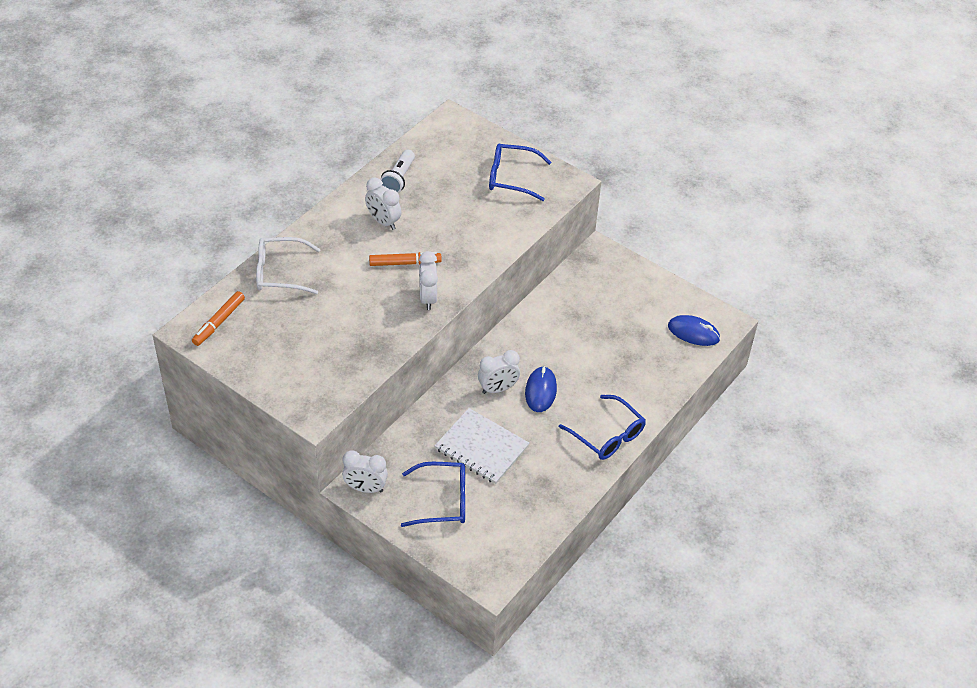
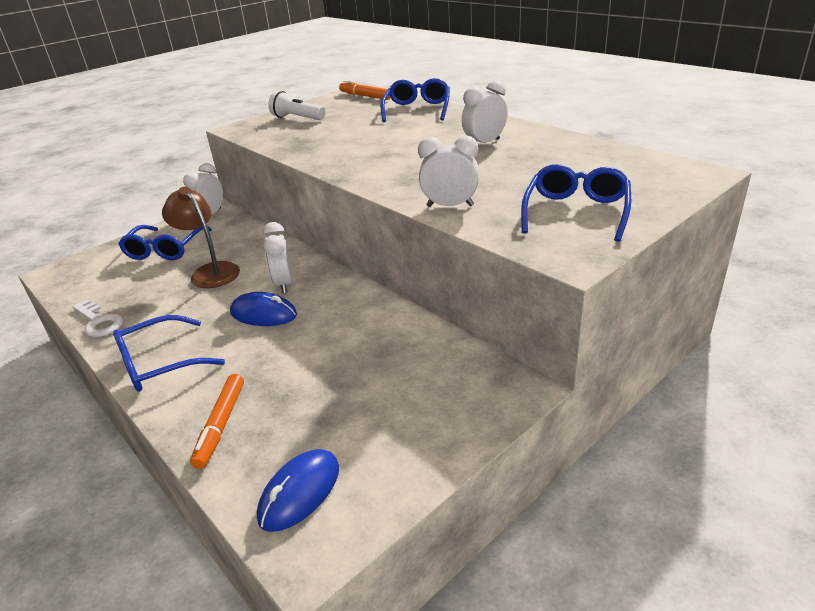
camera: 105 degrees right, 15 degrees down
(280, 272) = (417, 110): white glasses -> blue glasses
(399, 179) = (561, 148): white flashlight -> white flashlight (297, 118)
(405, 263) = (414, 154): orange marker -> orange marker (220, 425)
(428, 298) = (354, 165): white clock -> white clock (450, 206)
(481, 448) = (210, 271): white notebook -> brown lamp
(564, 499) = (99, 322): none -> white key

